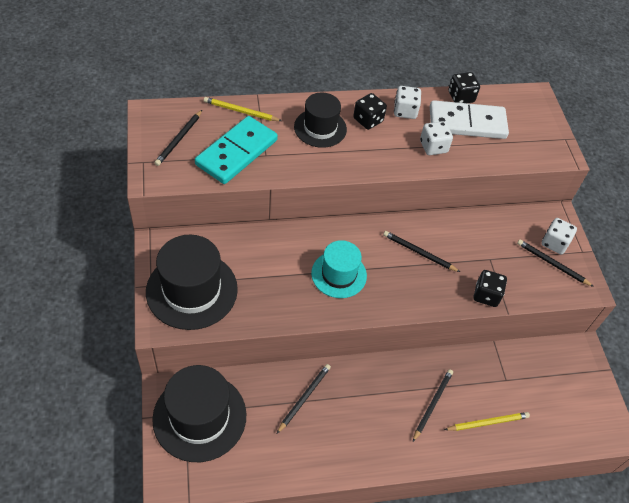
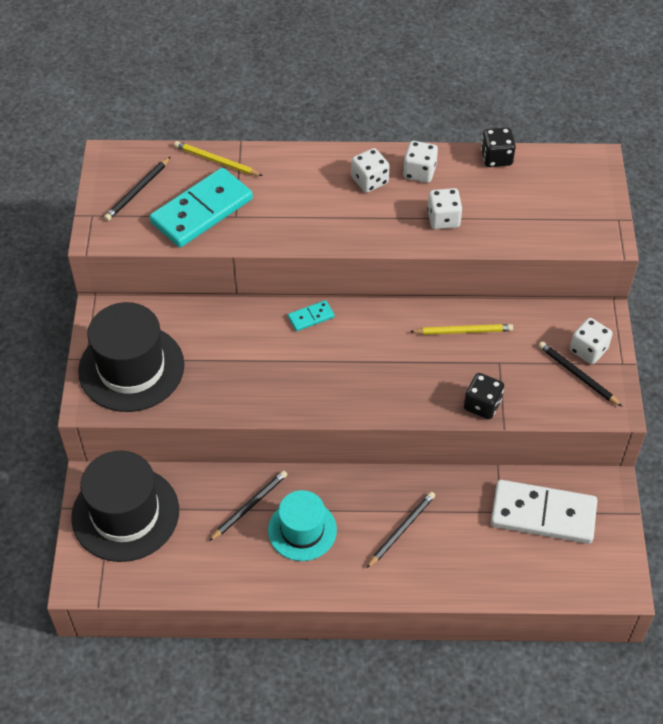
camera: 15 degrees right, 0 degrees up
(320, 128) = (308, 187): black hat -> none
(333, 234) = (311, 317): none -> turquoise domino
(339, 274) = (307, 365): turquoise hat -> turquoise hat (302, 530)
(368, 120) = (369, 181): black dice -> white dice
(419, 253) = (411, 347): black pencil -> none
(467, 123) = (495, 191): white domino -> white domino (543, 514)
(488, 422) = (464, 557): yellow pencil -> yellow pencil (463, 331)

